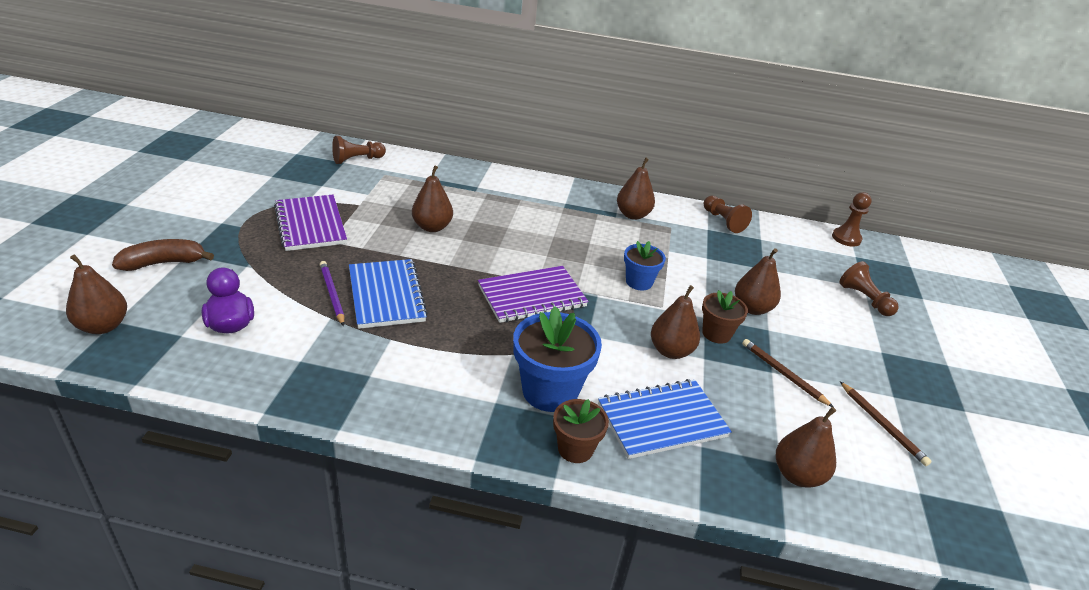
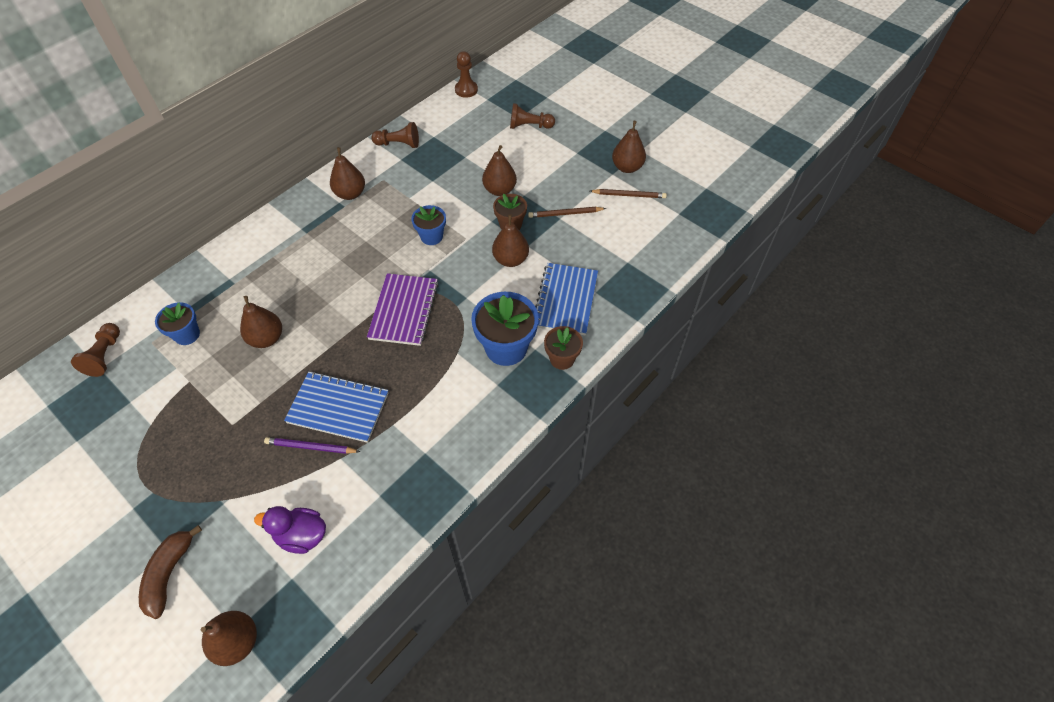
camera: 55 degrees left, 20 degrees up
(310, 225) = (193, 432): purple notebook -> none
(404, 187) = (187, 335): none -> blue flower pot
(797, 475) = (640, 259): brown pear -> brown pear (627, 167)

